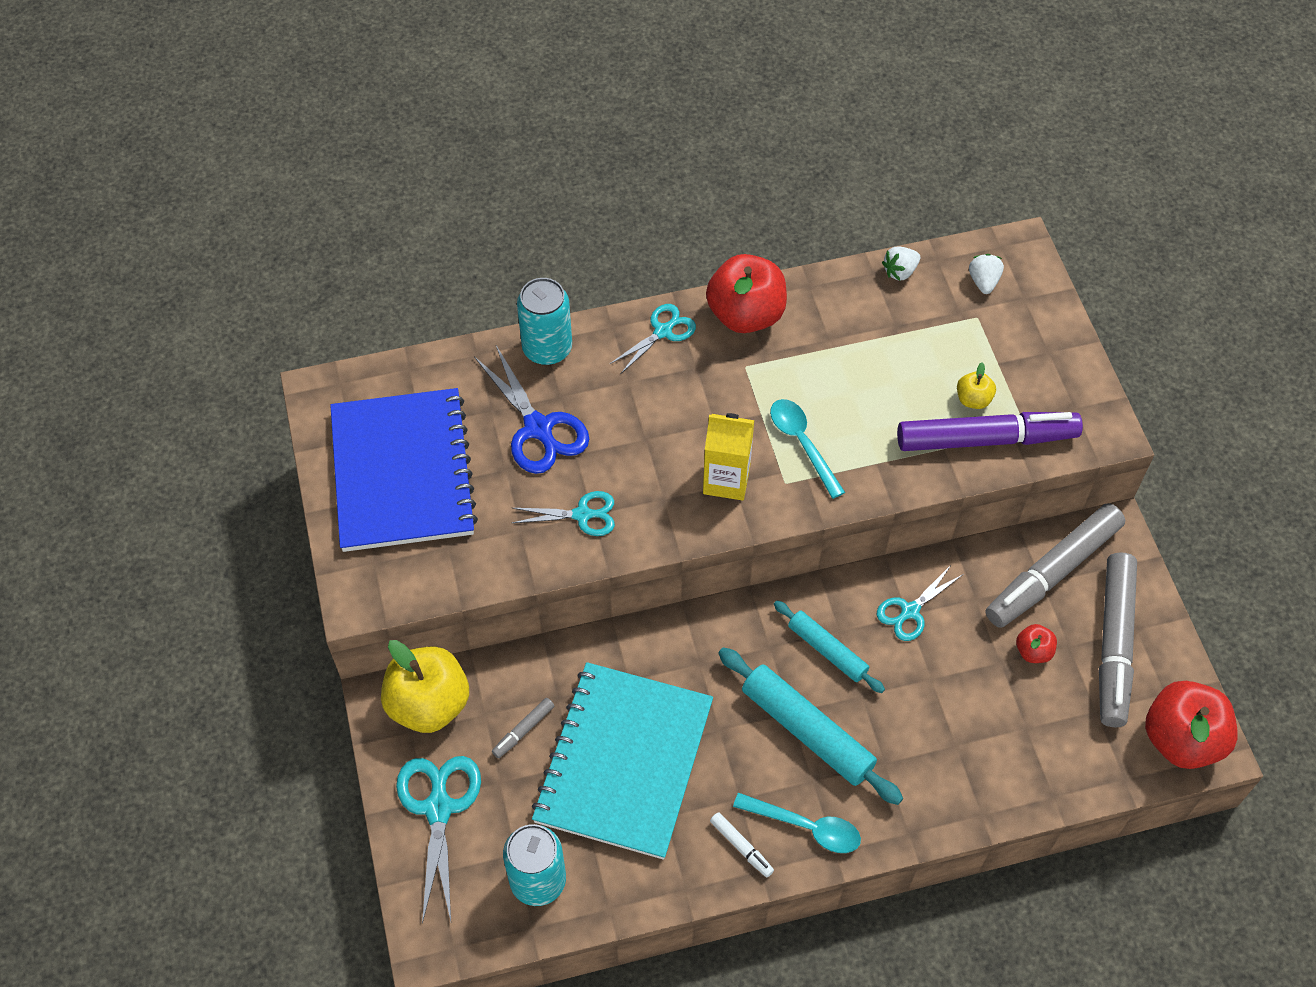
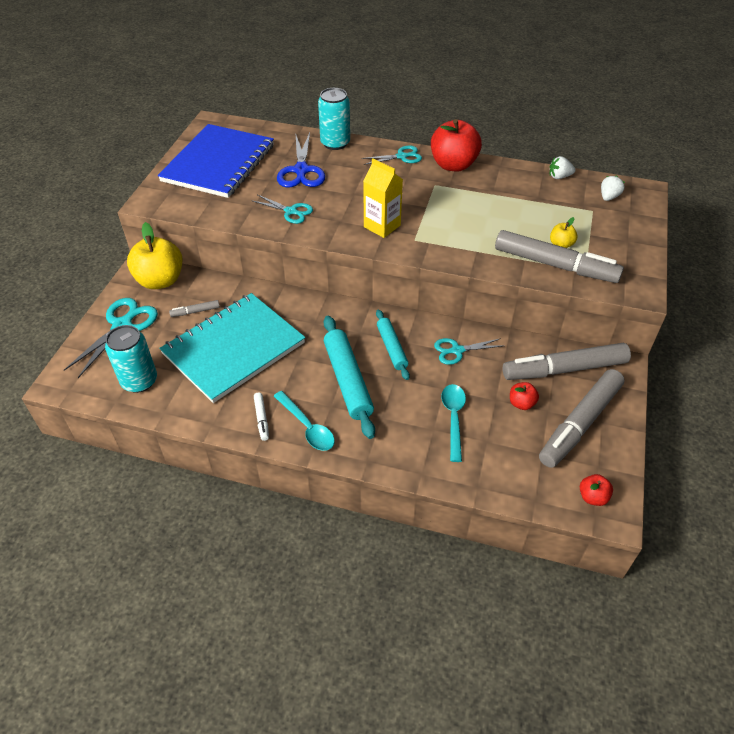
camera: 30 degrees right, 10 degrees down
(802, 443) = (439, 226): turquoise spoon -> turquoise spoon (453, 418)
(985, 439) = (554, 265): purple marker -> grey marker
(1181, 739) = (592, 497): red apple -> red apple, size x0.47

